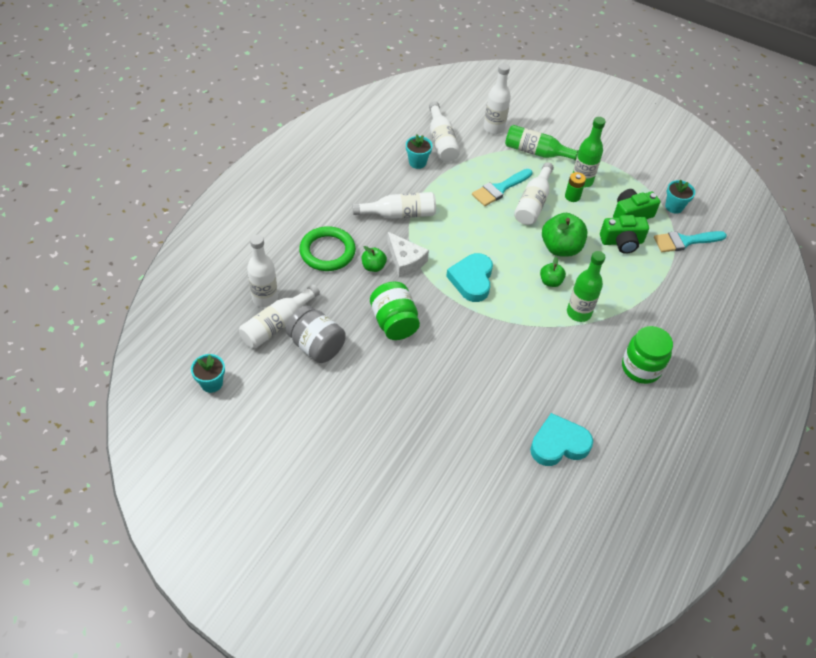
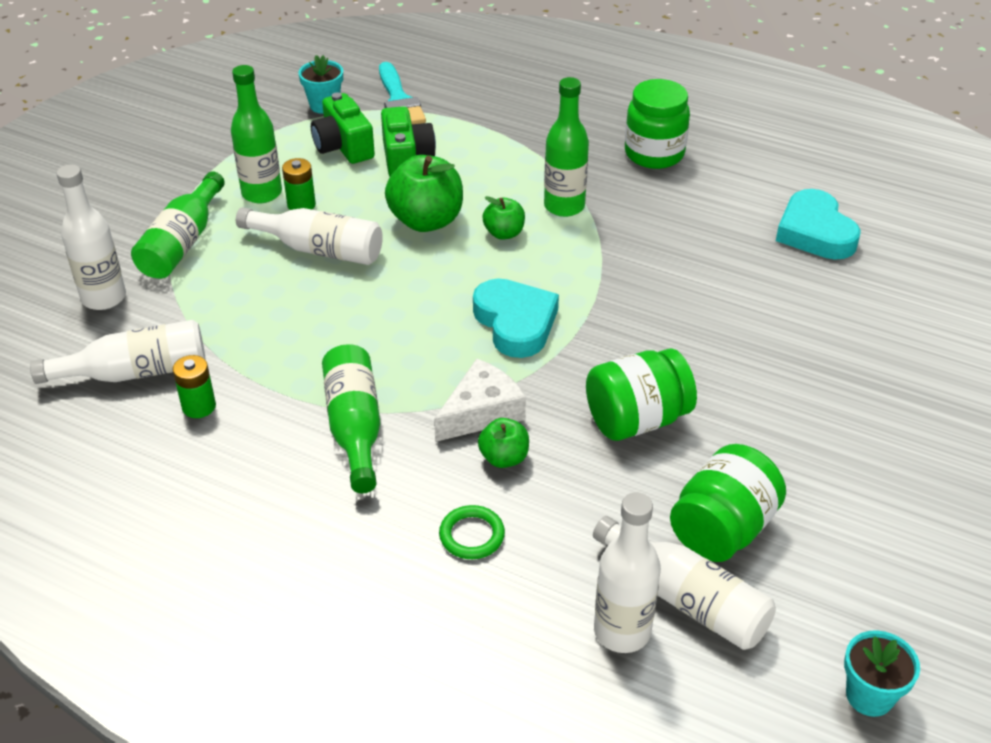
camera: 90 degrees left, 10 degrees down
(316, 346) = (722, 529): grey jar -> green jar
(327, 251) = (472, 535): green ring -> green ring, size x0.54
(399, 214) = (355, 427): white bottle -> green bottle
(417, 162) = (199, 406): turquoise flower pot -> green battery
(472, 280) = (515, 323): turquoise heart -> turquoise heart turned 120 degrees counterclockwise
(499, 189) = (281, 290): turquoise brush -> none

